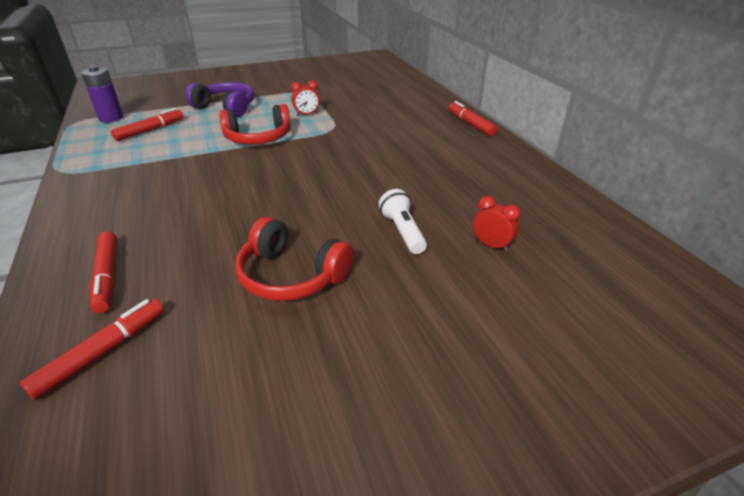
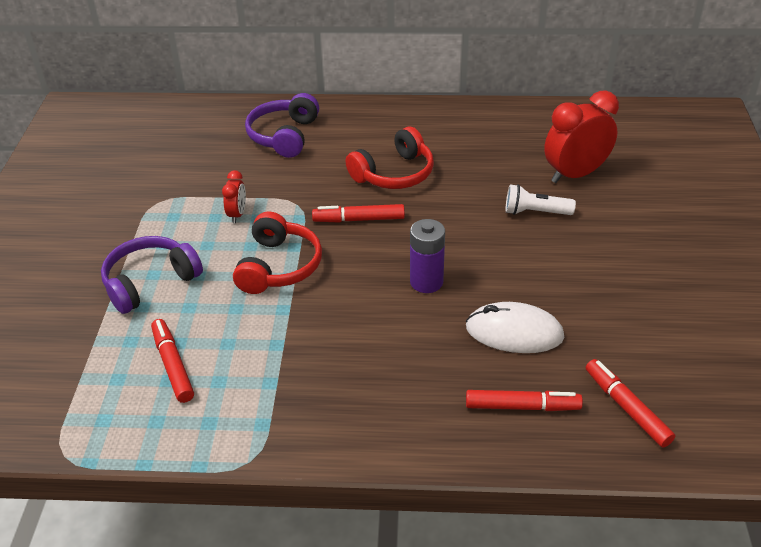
camera: 65 degrees left, 5 degrees up
(111, 118) = (85, 409): purple battery -> purple battery (426, 282)
(211, 253) = (514, 332): none -> white mouse
(291, 275) = (569, 288): red headphones -> red headphones (394, 174)
(408, 108) = (284, 136): none -> purple headphones
(470, 124) = (358, 110): red marker -> red marker (359, 219)
(491, 245) = (575, 174): red clock -> red clock, size x2.02

